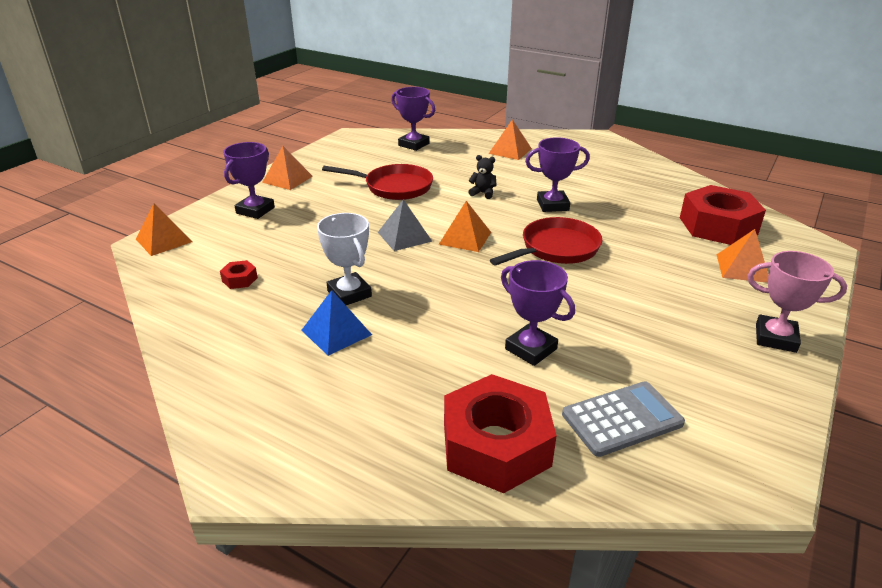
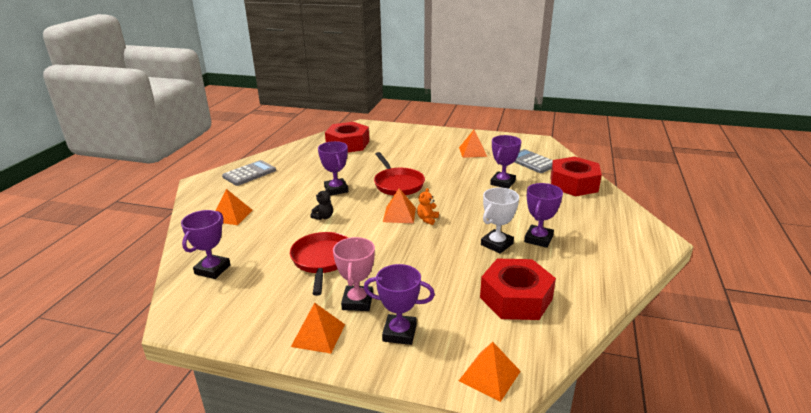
camera: 105 degrees left, 5 degrees down
(239, 279) = (516, 298): red nut -> red nut, size x2.47
(336, 332) = (538, 239): blue pyramid -> purple trophy
(404, 236) = (409, 238): grey pyramid -> none
(442, 255) = (427, 219): none -> orange teddy bear
(483, 193) = (323, 217): black teddy bear -> black teddy bear turned 150 degrees counterclockwise
(556, 249) = (398, 184): red pan -> red pan turned 150 degrees counterclockwise
(614, 159) = (249, 173): none -> grey calculator
(742, 268) = (392, 140): orange pyramid -> orange pyramid (472, 152)
(775, 338) = (450, 136): pink trophy -> pink trophy (357, 301)

